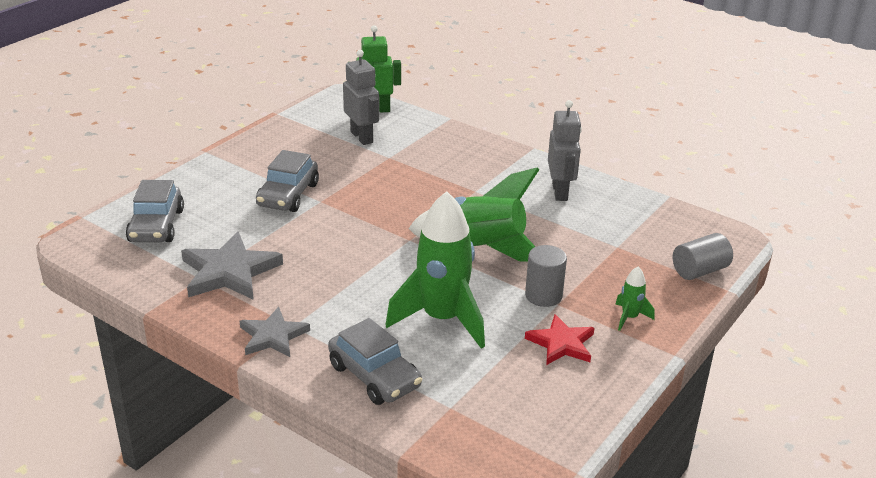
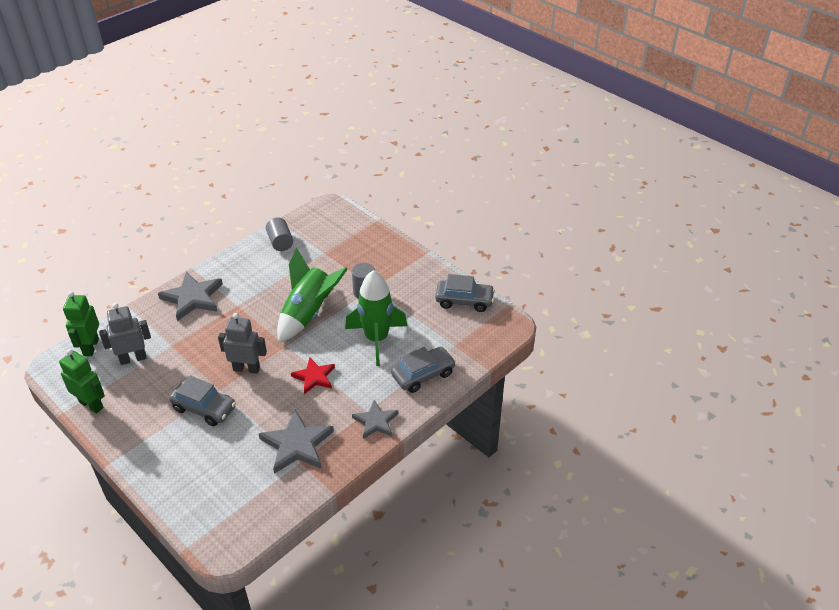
camera: 80 degrees left, 10 degrees up
(156, 226) = (220, 492): grey car -> grey car (464, 301)
(288, 126) = (91, 404): none -> green robot
(477, 157) = (193, 298): none -> grey star
(560, 192) = (255, 265): grey robot -> grey robot (246, 368)
(561, 343) = (409, 292): red star -> red star (314, 377)
(629, 317) = (393, 262): green rocket -> none
(699, 270) = (357, 226): grey cylinder -> grey cylinder (280, 242)

